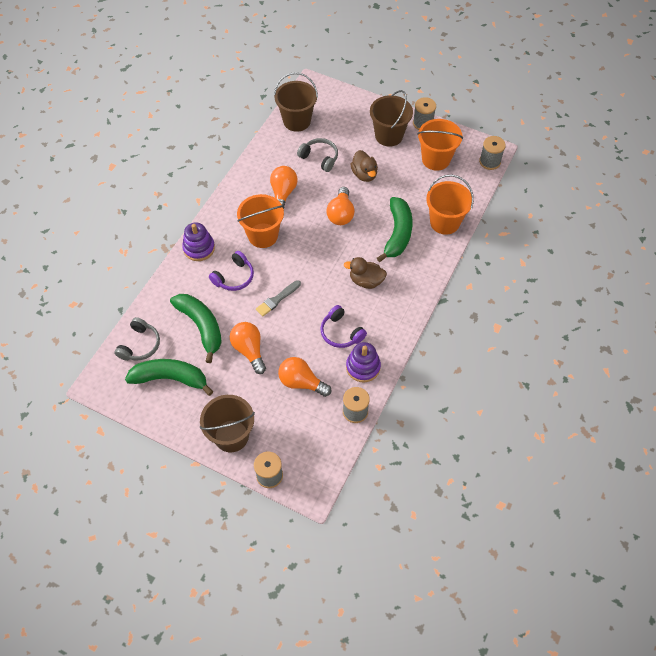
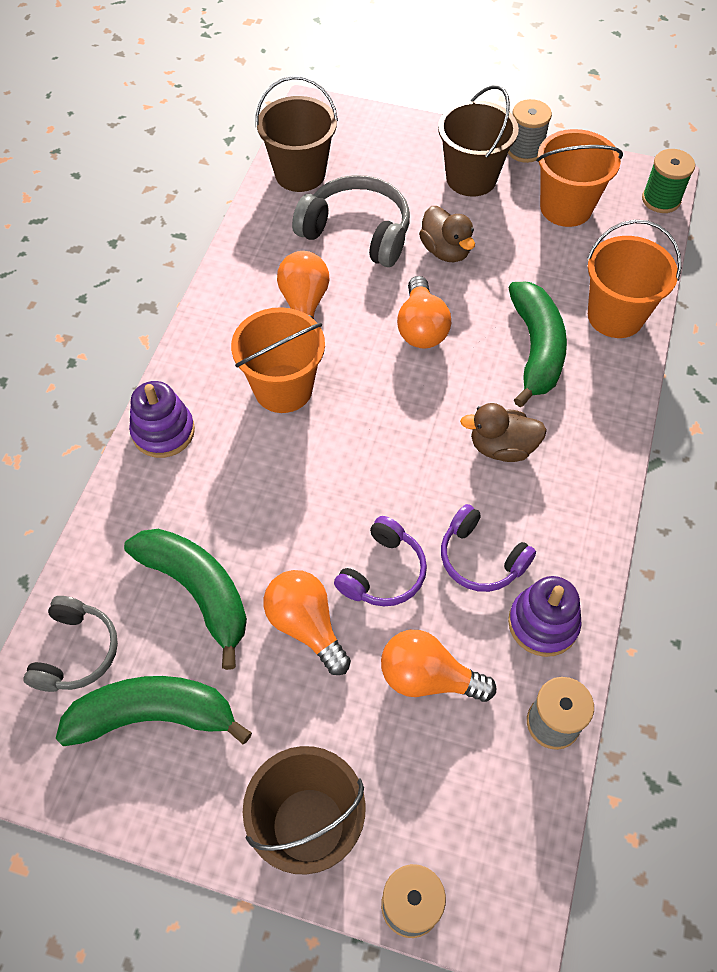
camera: 10 degrees left, 0 degrees up
(234, 277) = (244, 478): purple headphones -> purple headphones (383, 572)
(277, 299) = (339, 510): grey brush -> none
(319, 158) = (357, 232): grey headphones -> grey headphones, size x1.54
(489, 162) = (661, 199): grey spool -> green spool

